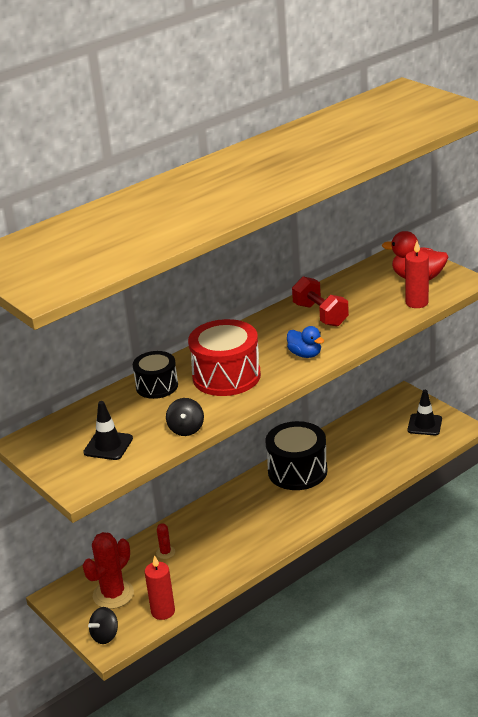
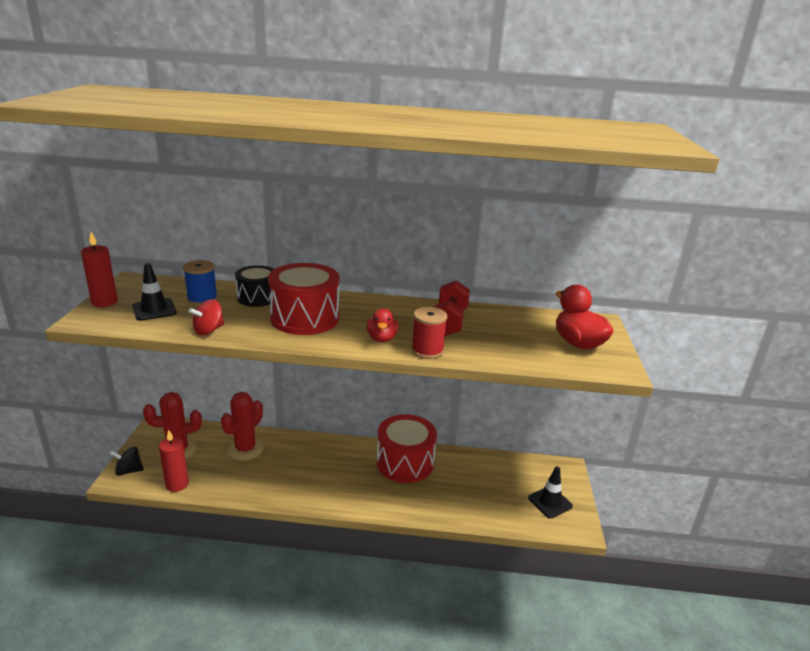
camera: 40 degrees right, 5 degrees down
(121, 415) = (202, 299): none -> blue spool
(165, 552) = (245, 449): red cactus -> red cactus, size x2.06
(186, 429) = (208, 330): black spinning top -> red spinning top
(297, 471) = (405, 463): black drum -> red drum
(305, 354) = (382, 338): blue duck -> red duck
(347, 343) = (427, 351): none -> red spool
(417, 303) = (542, 359): red candle -> red candle (104, 302)

